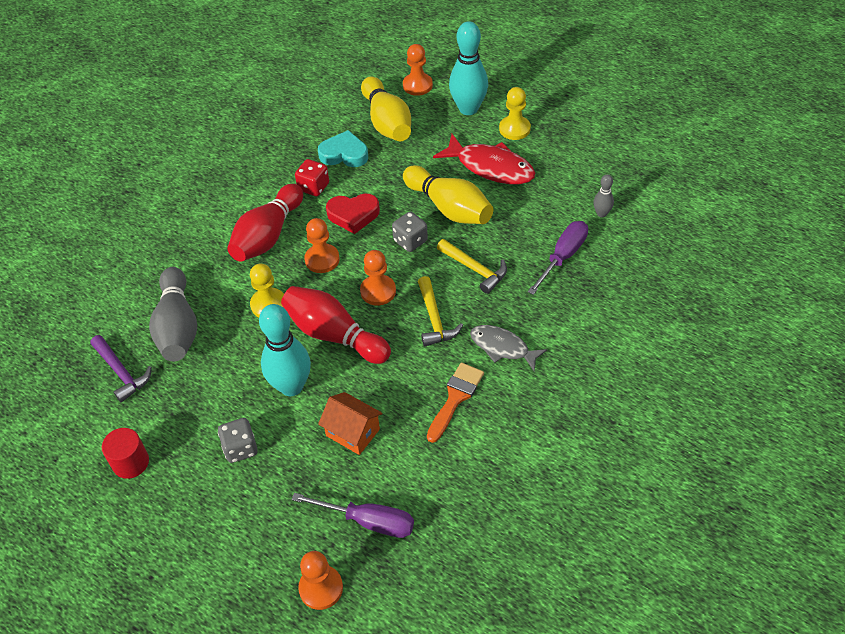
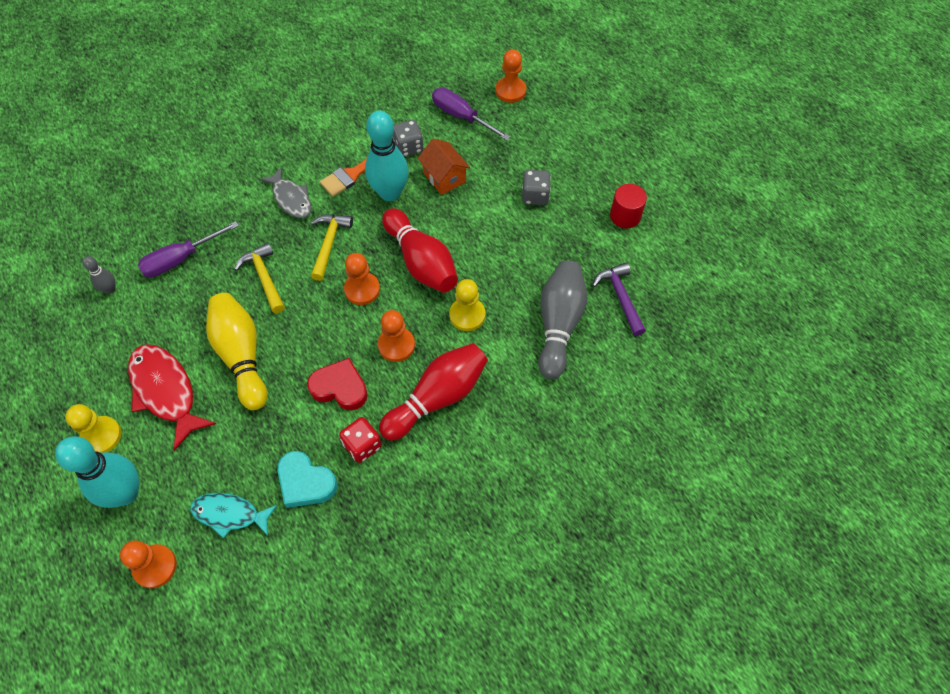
camera: 160 degrees left, 10 degrees up
(291, 386) = (477, 230): turquoise bowling pin -> turquoise bowling pin (390, 193)
(387, 122) = (230, 514): yellow bowling pin -> turquoise fish
(410, 241) = (302, 332): grey dice -> grey dice (409, 147)

